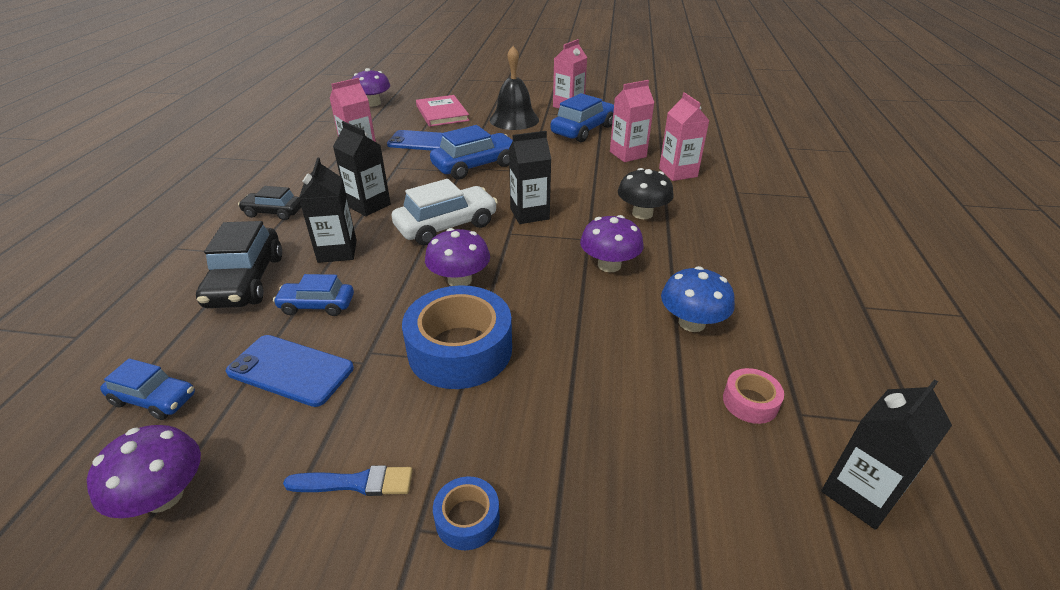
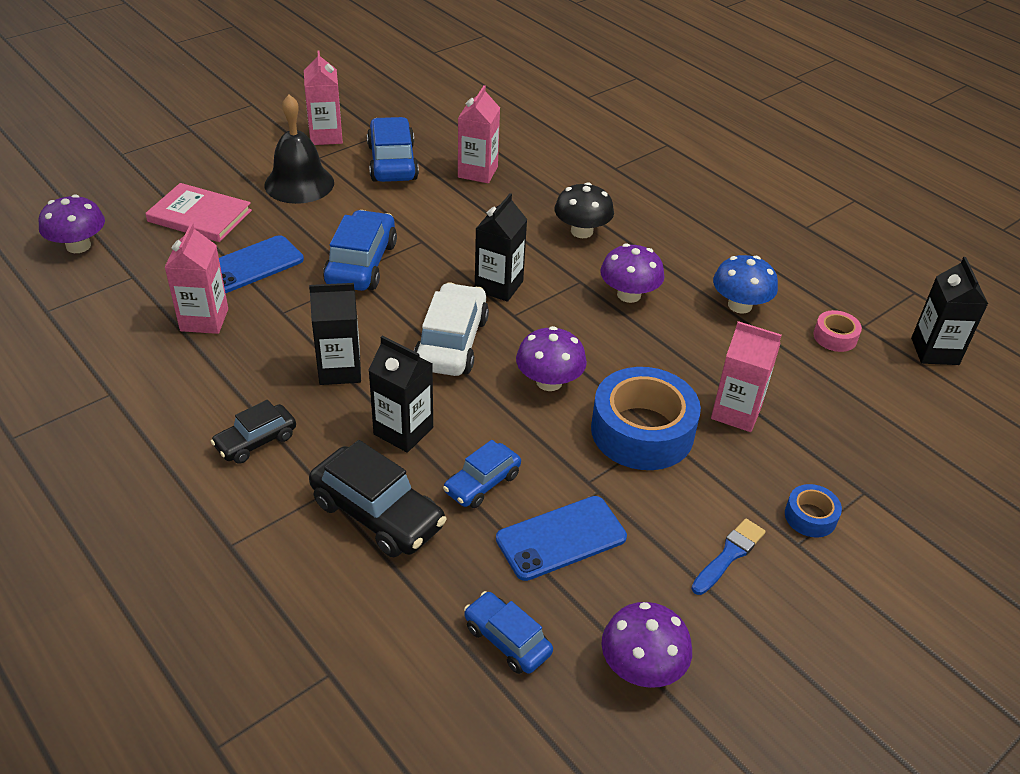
camera: 50 degrees left, 5 degrees up
(154, 399) = (507, 640): blue car -> blue car turned 105 degrees counterclockwise
(678, 172) = (547, 171): pink carton -> pink carton (736, 412)

